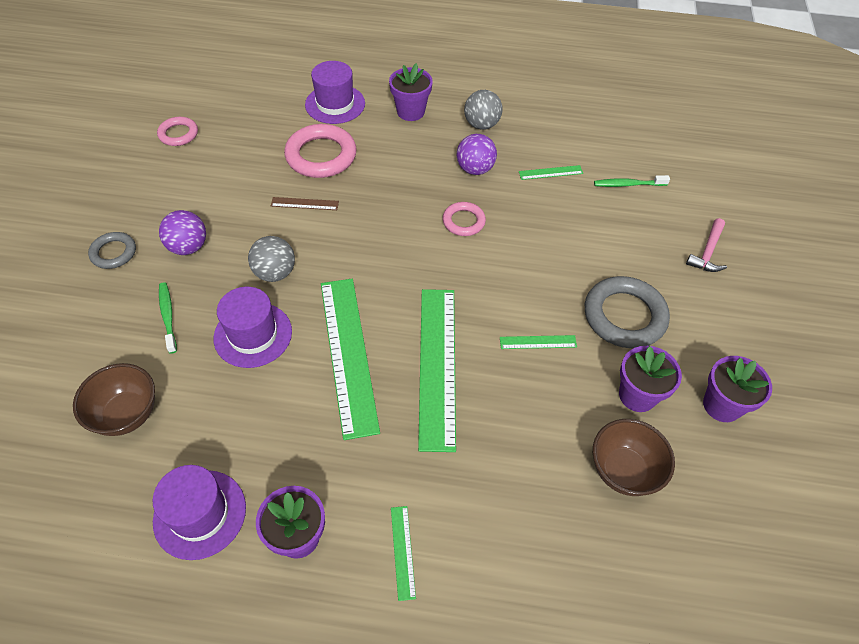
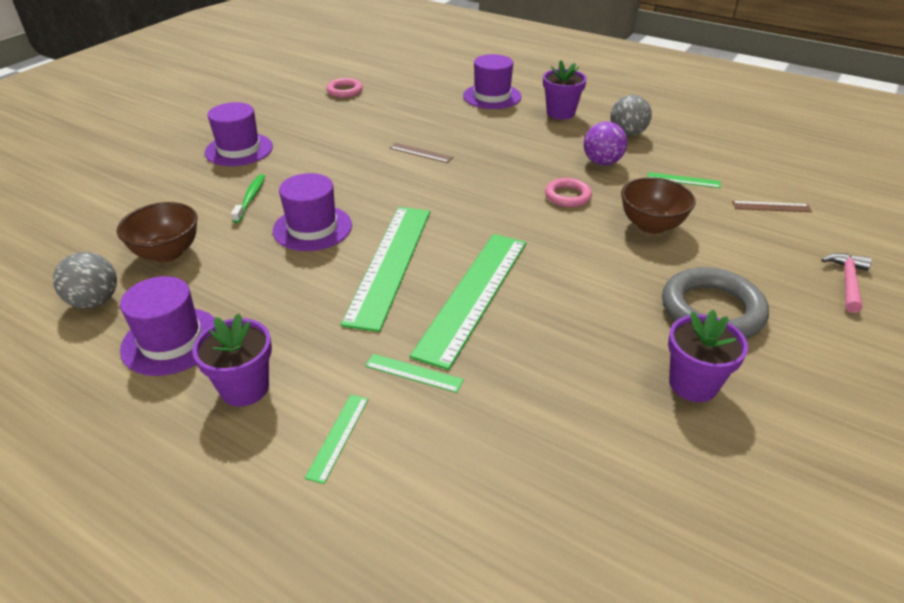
camera: 25 degrees right, 15 degrees down
(113, 253) = (239, 149): grey ring -> purple hat
(188, 247) = (301, 159): purple ball -> none
(275, 273) = (362, 191): grey ball -> grey ball (95, 301)
(321, 156) = (457, 125): pink ring -> none
(538, 342) = (595, 306): green ruler -> green ruler (413, 373)
(623, 470) = (638, 449): brown bowl -> brown bowl (651, 225)
(628, 184) = (771, 207): green toothbrush -> brown ruler
(707, 252) = (847, 282): pink hammer -> pink hammer turned 150 degrees clockwise
(722, 405) = (805, 426): purple flower pot -> none

